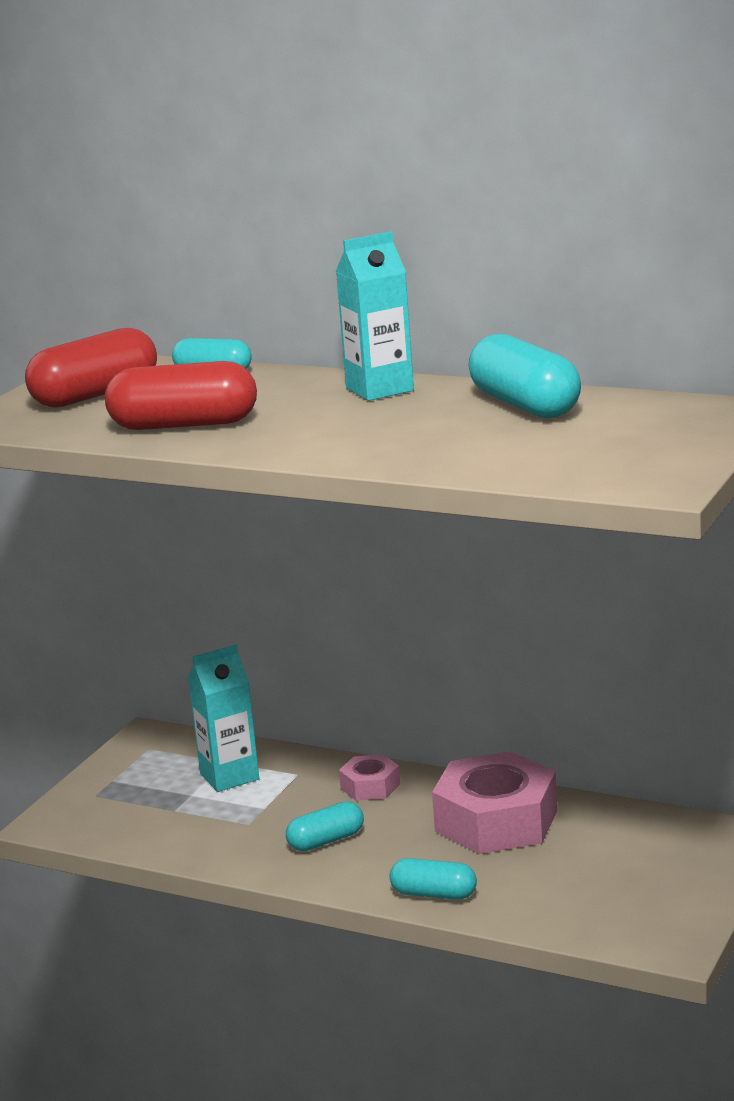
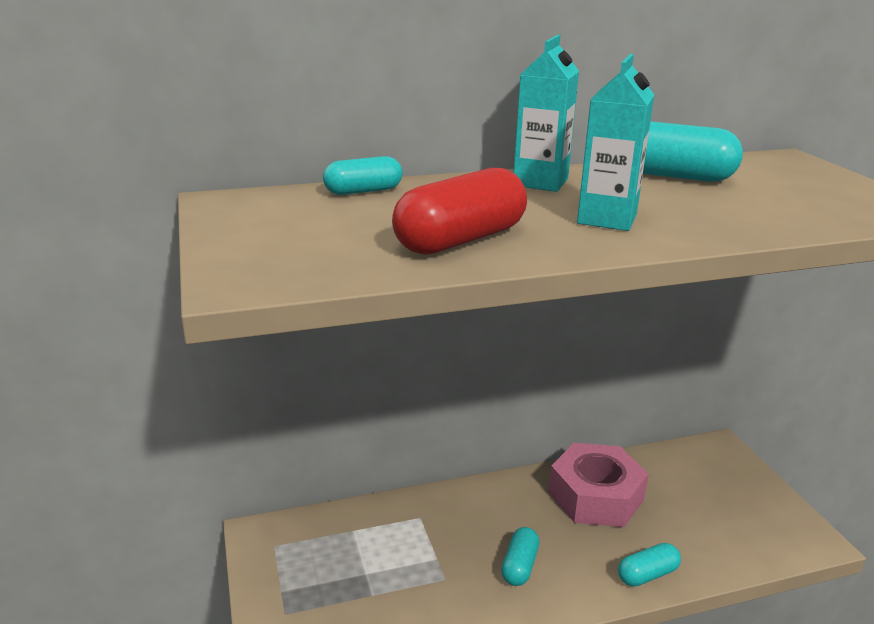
camera: 45 degrees left, 5 degrees up
(95, 395) = (297, 230): red capsule -> none
(229, 776) = (374, 542): turquoise carton -> turquoise carton (607, 219)
(370, 786) = (483, 505): pink nut -> none

